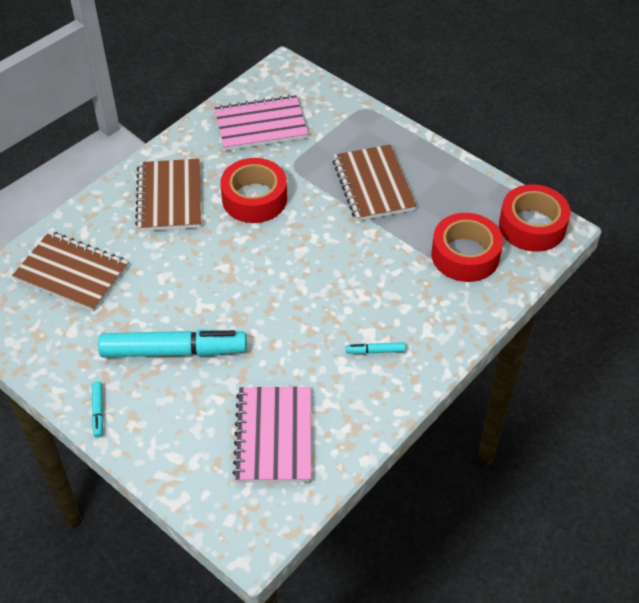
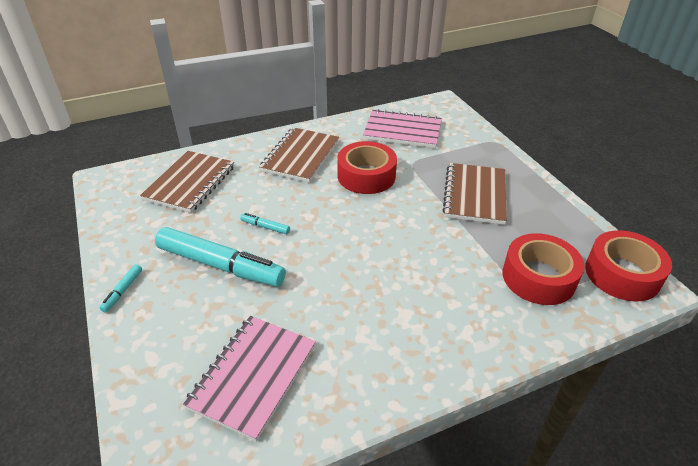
camera: 25 degrees right, 10 degrees down
(72, 273) = (190, 183): brown notebook -> brown notebook turned 60 degrees clockwise
(375, 351) = (402, 333): turquoise marker -> turquoise marker (265, 227)

